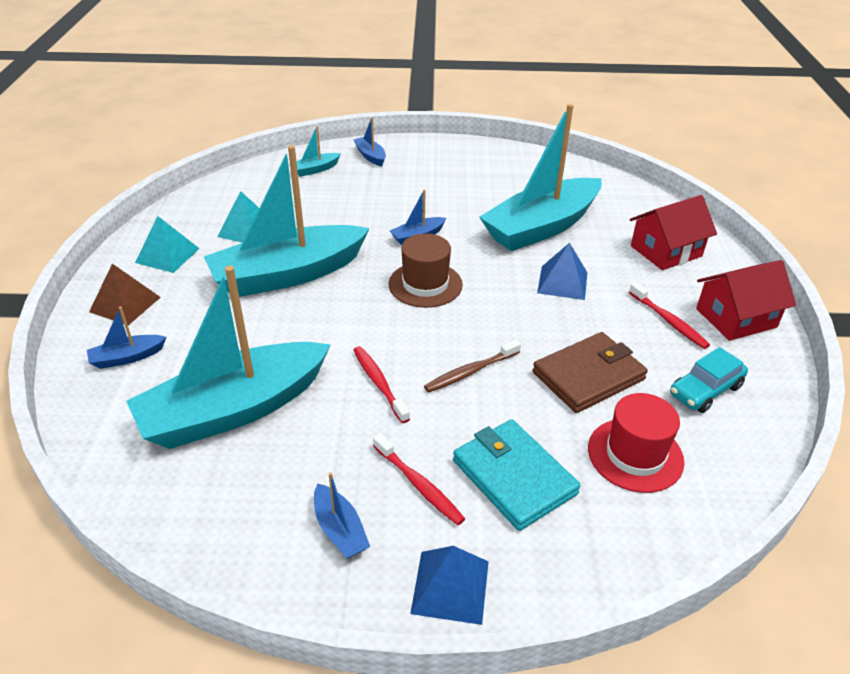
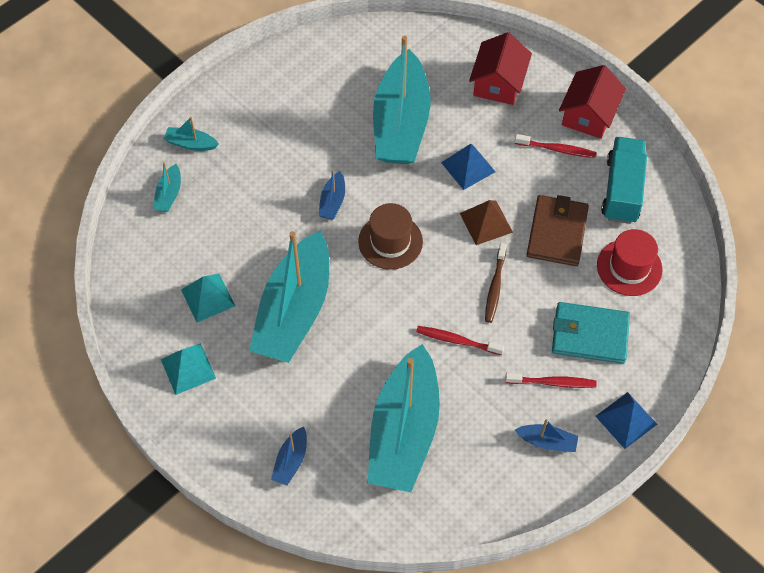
camera: 45 degrees left, 20 degrees up
(125, 304) = (225, 430): brown pyramid -> brown pyramid (486, 222)
(370, 156) = (191, 144): blue boat -> turquoise boat
(705, 390) = (622, 190): turquoise car -> turquoise truck

